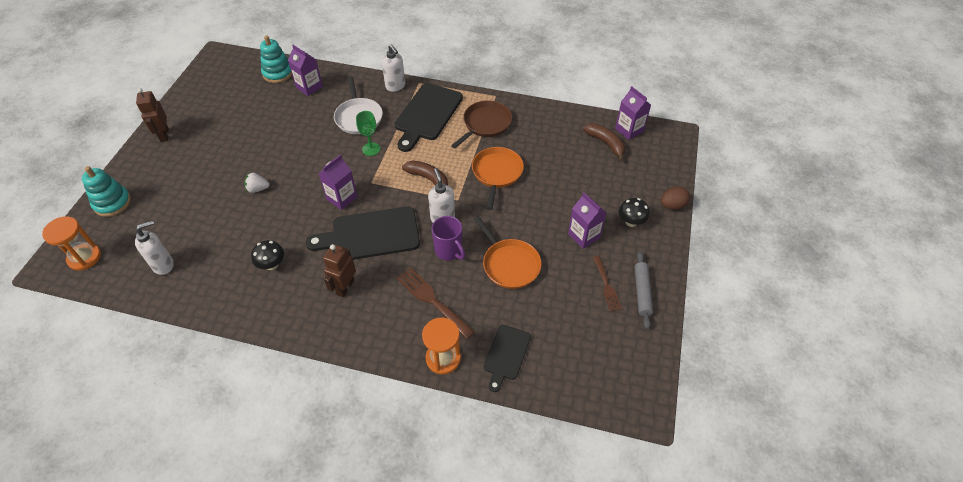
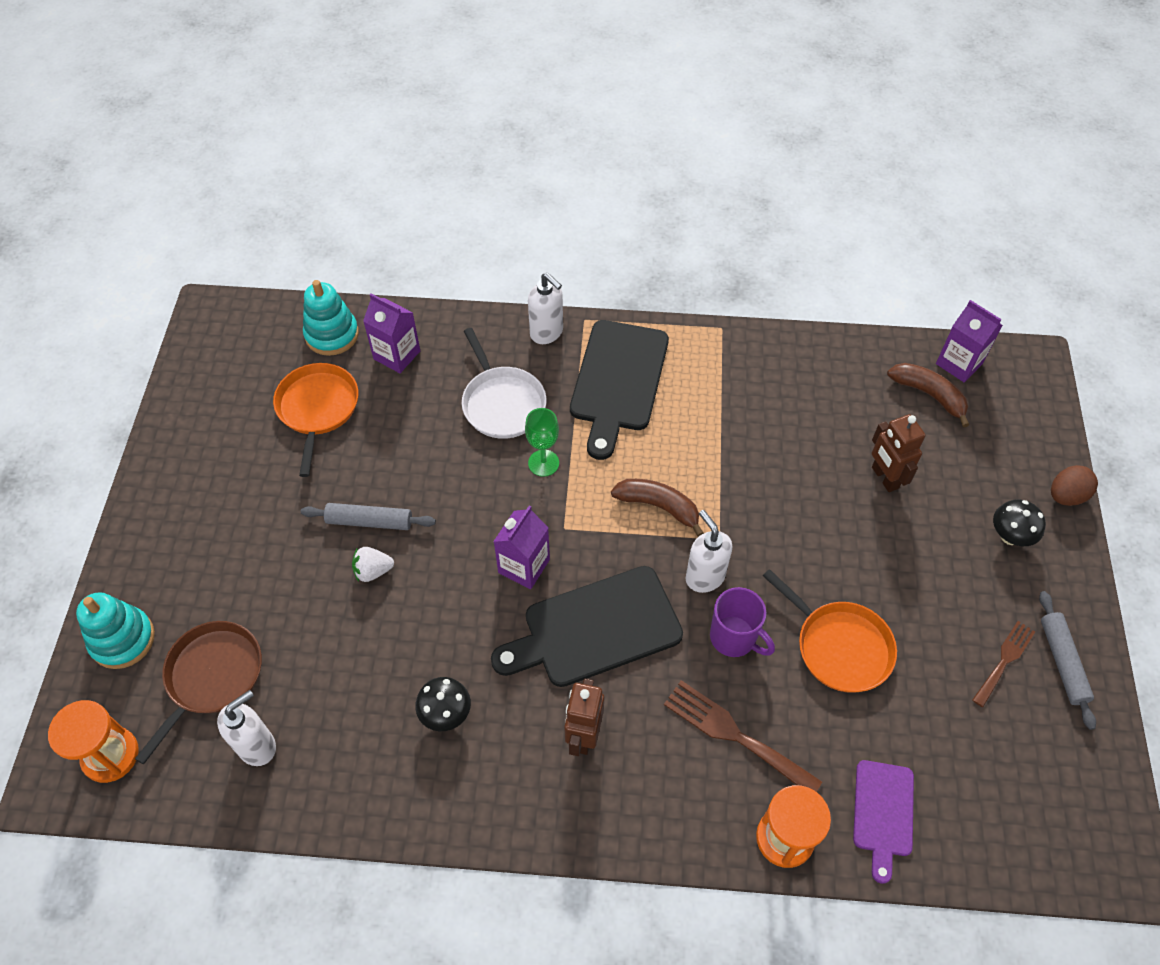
camera: 10 degrees left, 5 degrees up
(164, 135) = (169, 489): brown robot -> brown robot (884, 478)
(265, 165) = (369, 521): none -> grey rolling pin
(485, 124) = (721, 386): brown pan -> brown pan (212, 677)
(497, 173) = (768, 478): orange pan -> orange pan (317, 408)
(506, 354) = (883, 813): black cutting board -> purple cutting board
(583, 236) = (942, 574): purple carton -> none
(606, 286) = (1004, 660): brown fork -> brown fork turned 120 degrees counterclockwise

